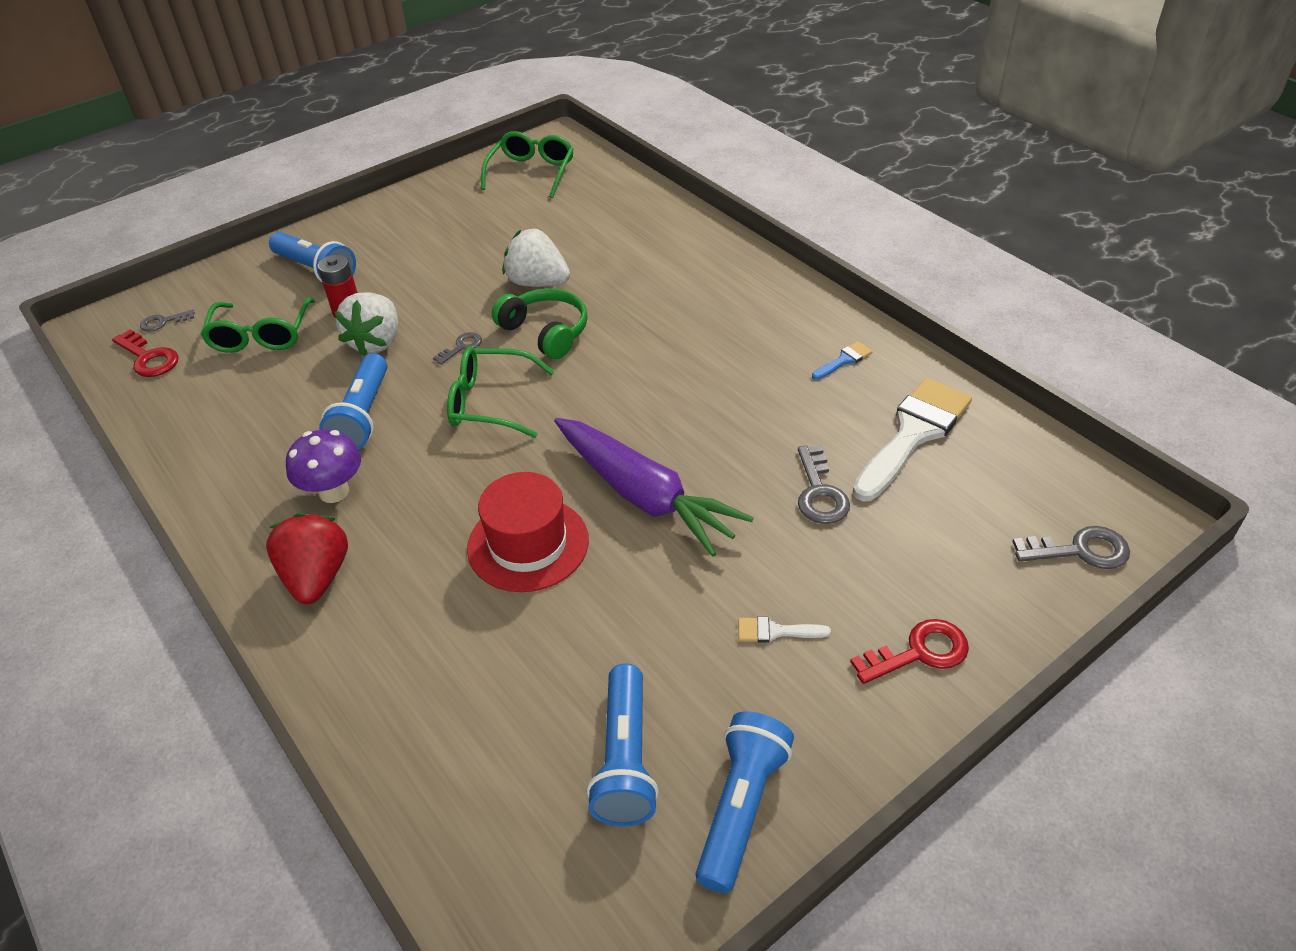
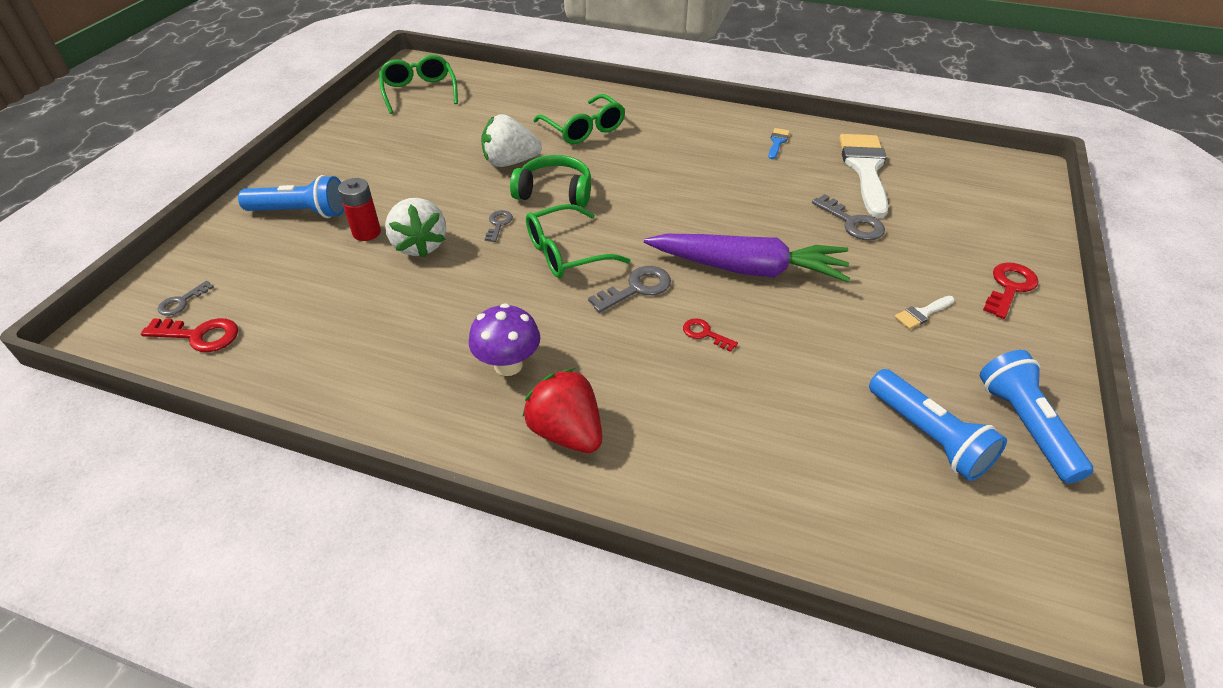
camera: 35 degrees left, 0 degrees up
(261, 336) = (302, 278): green glasses -> green glasses (584, 129)
(363, 416) = (470, 301): blue flashlight -> none
(528, 544) = (705, 334): red hat -> red key
(1080, 550) = (1020, 197): grey key -> grey key (637, 288)

